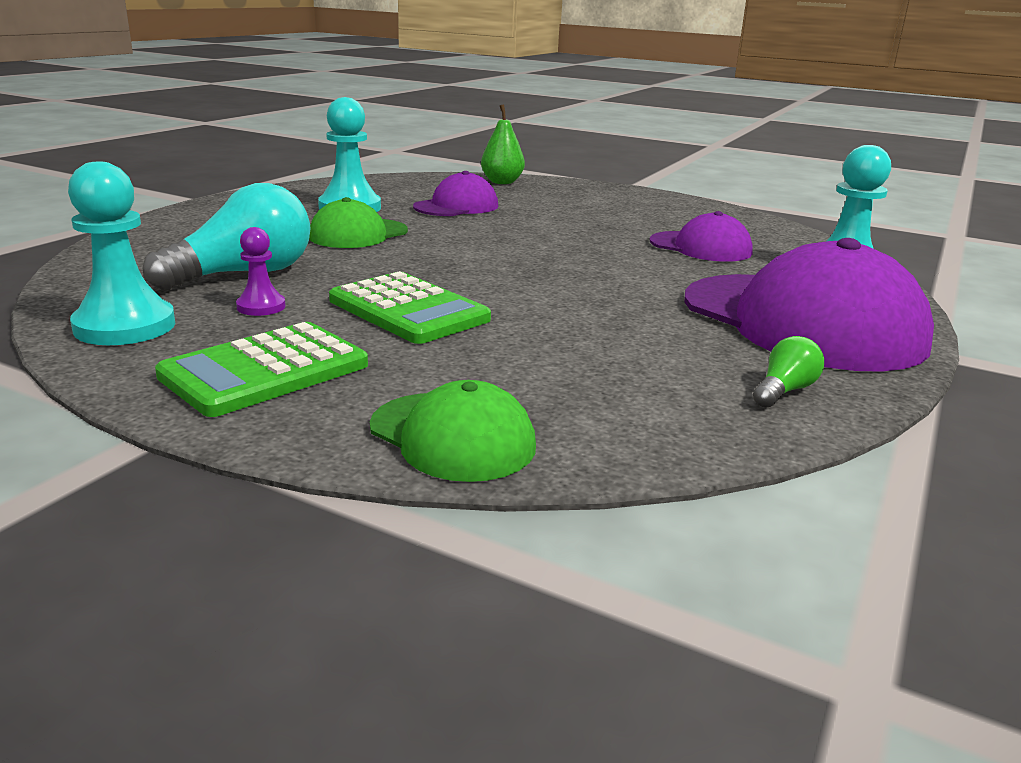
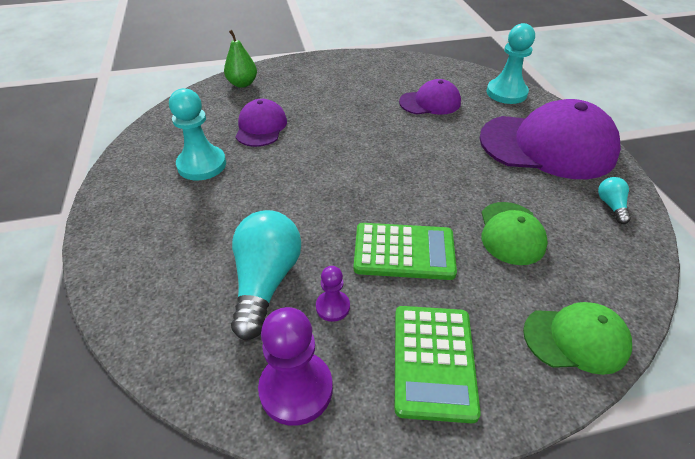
camera: 40 degrees left, 20 degrees up
(125, 326) = (296, 389): turquoise pawn -> purple pawn
(358, 234) = (257, 192): green cap -> green cap (511, 233)
(784, 391) = (611, 206): green light bulb -> turquoise light bulb

